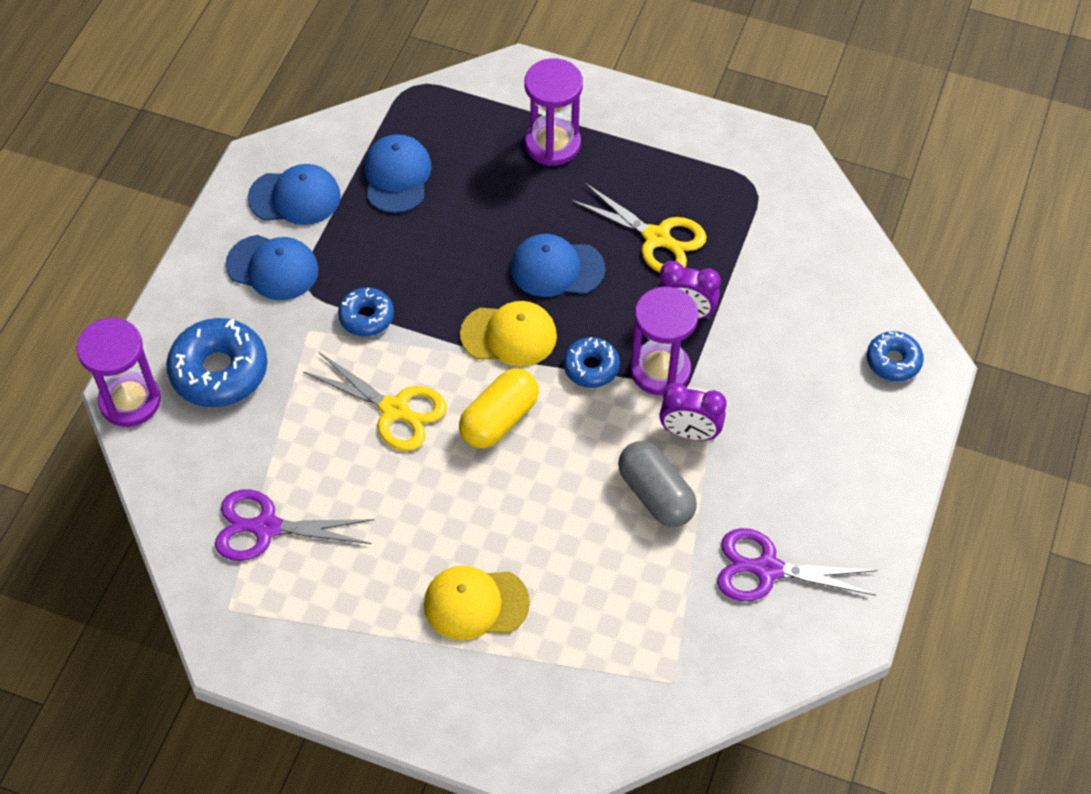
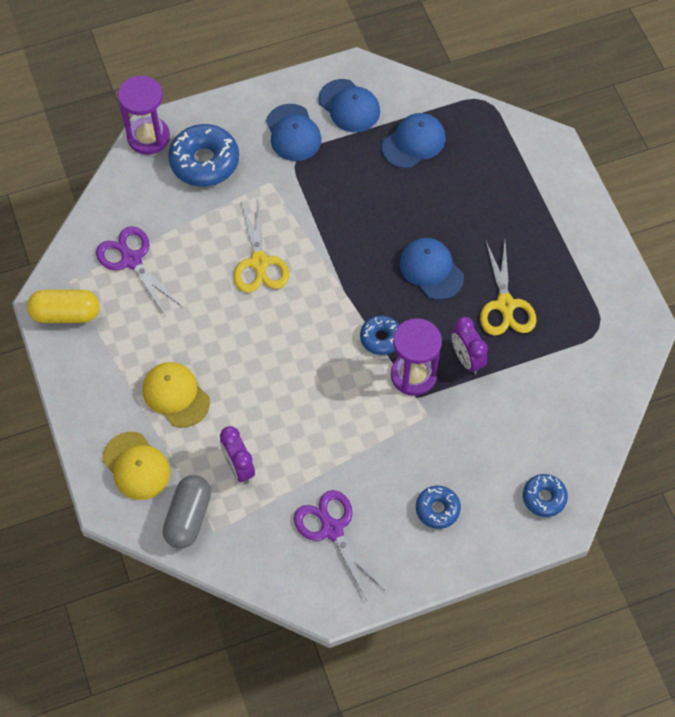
camera: 50 degrees right, 5 degrees up
(366, 317) = (305, 202): blue donut -> blue donut (437, 509)
(499, 419) = (301, 318): yellow capsule -> yellow capsule (65, 314)
(509, 335) = (361, 280): yellow cap -> yellow cap (136, 466)
(552, 144) = (517, 201): purple hourglass -> none
(655, 494) = (327, 434): grey capsule -> grey capsule (188, 517)
(689, 433) = (385, 422): purple clock -> purple clock (239, 467)

